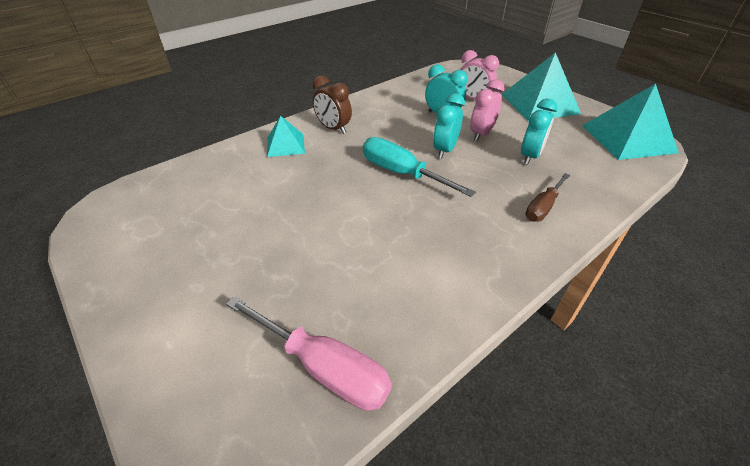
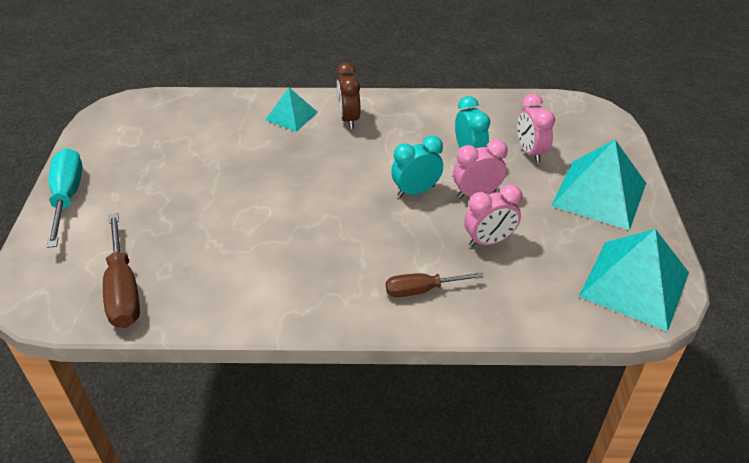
camera: 40 degrees right, 0 degrees up
(322, 367) = (123, 289): pink screwdriver -> brown screwdriver
(402, 173) = (348, 192): turquoise screwdriver -> turquoise screwdriver (67, 197)
(530, 156) = (489, 241): turquoise clock -> pink clock

